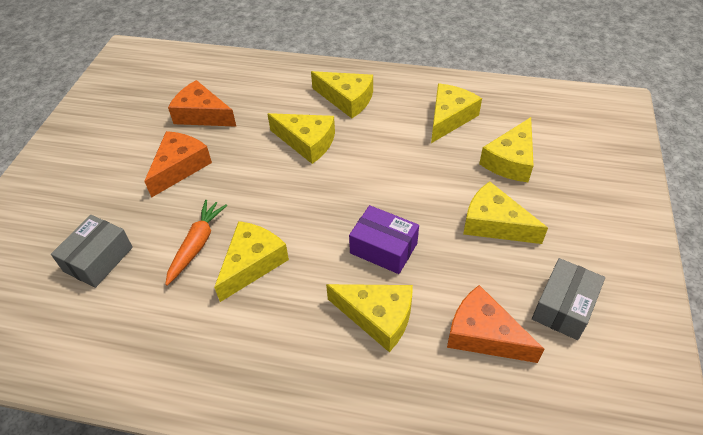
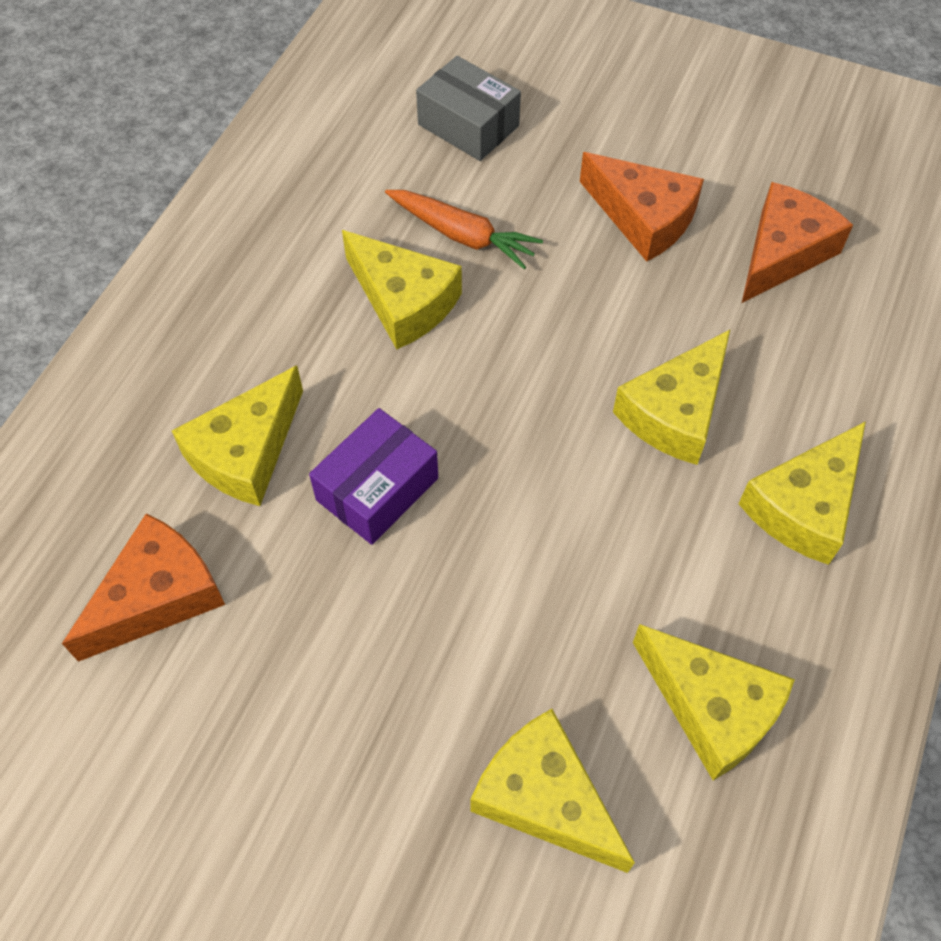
camera: 100 degrees right, 10 degrees up
(494, 224) = (377, 696): yellow cheese -> none
(564, 307) = (156, 750): grey box -> none

